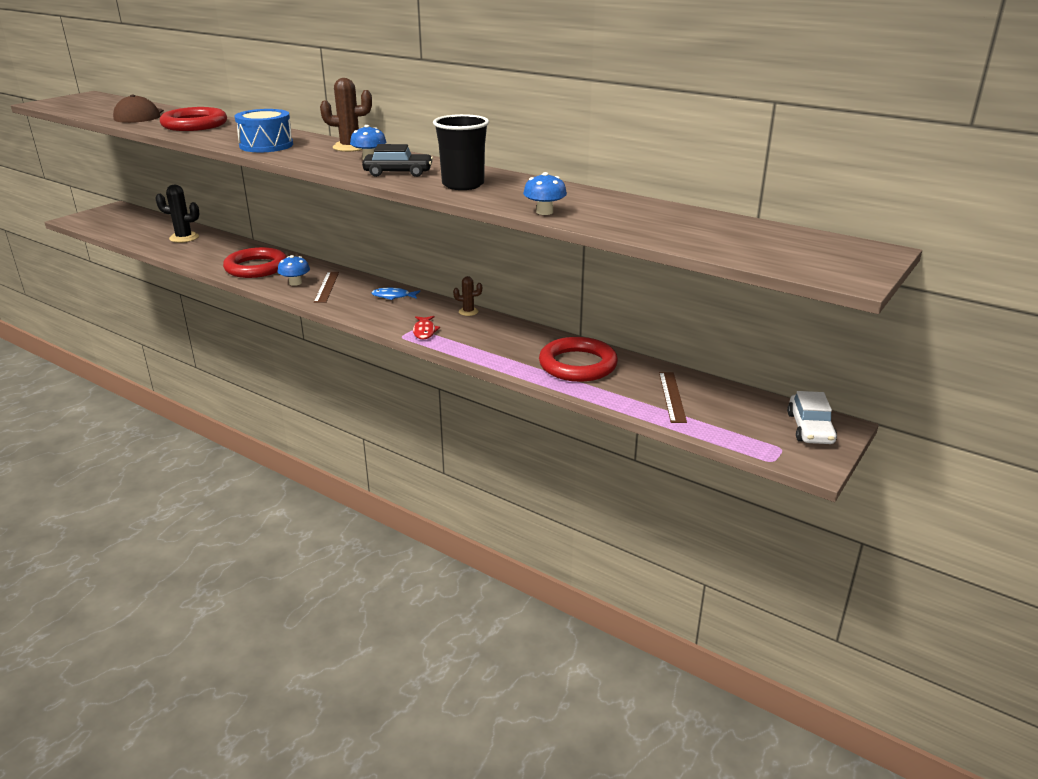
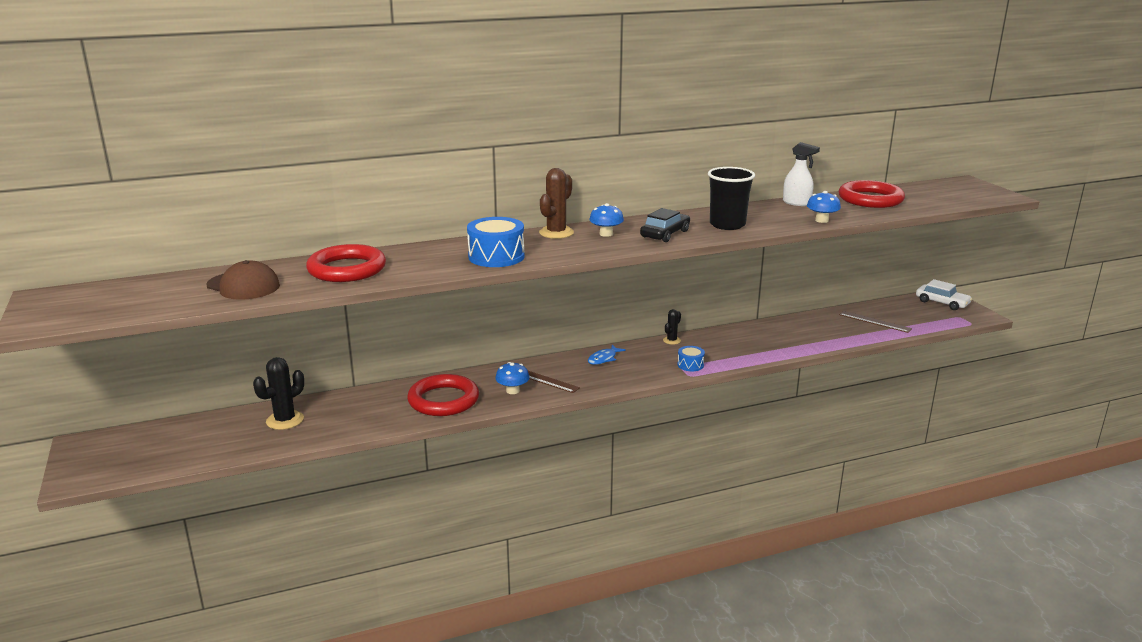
camera: 55 degrees left, 5 degrees down
(424, 331) = (690, 365): red fish -> blue drum
(468, 312) = (671, 340): brown cactus -> black cactus
(578, 365) = (804, 333): red ring -> red ring (870, 199)
(591, 195) = (797, 203): none -> white spray bottle

